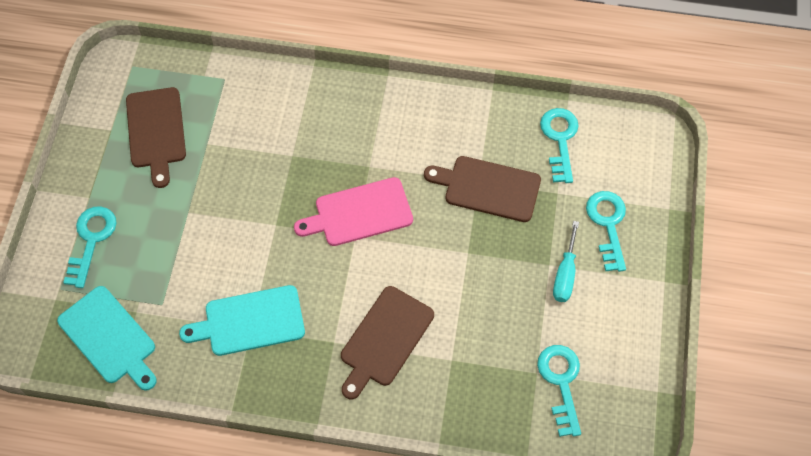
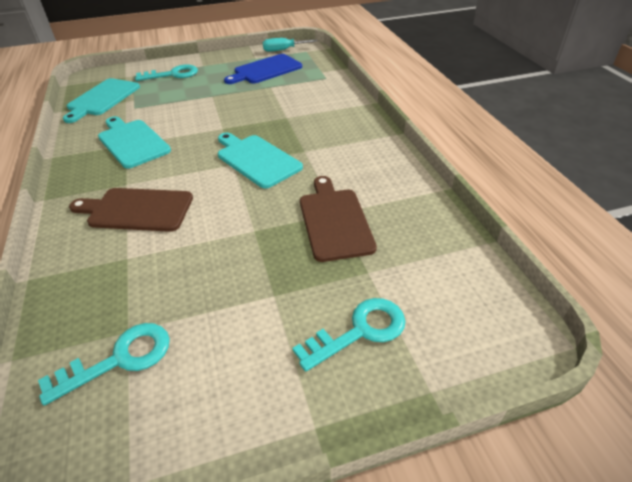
camera: 65 degrees right, 20 degrees down
(156, 131) = (265, 70): brown cutting board -> blue cutting board
(359, 213) = (256, 159): pink cutting board -> turquoise cutting board
(560, 140) = (434, 252): turquoise key -> none
(565, 274) = (268, 313): turquoise screwdriver -> turquoise screwdriver (283, 50)

